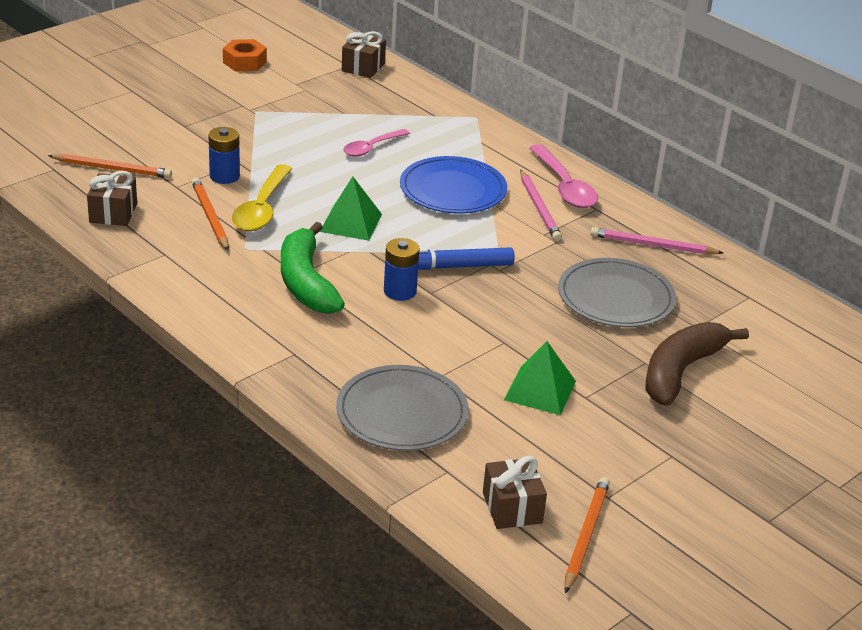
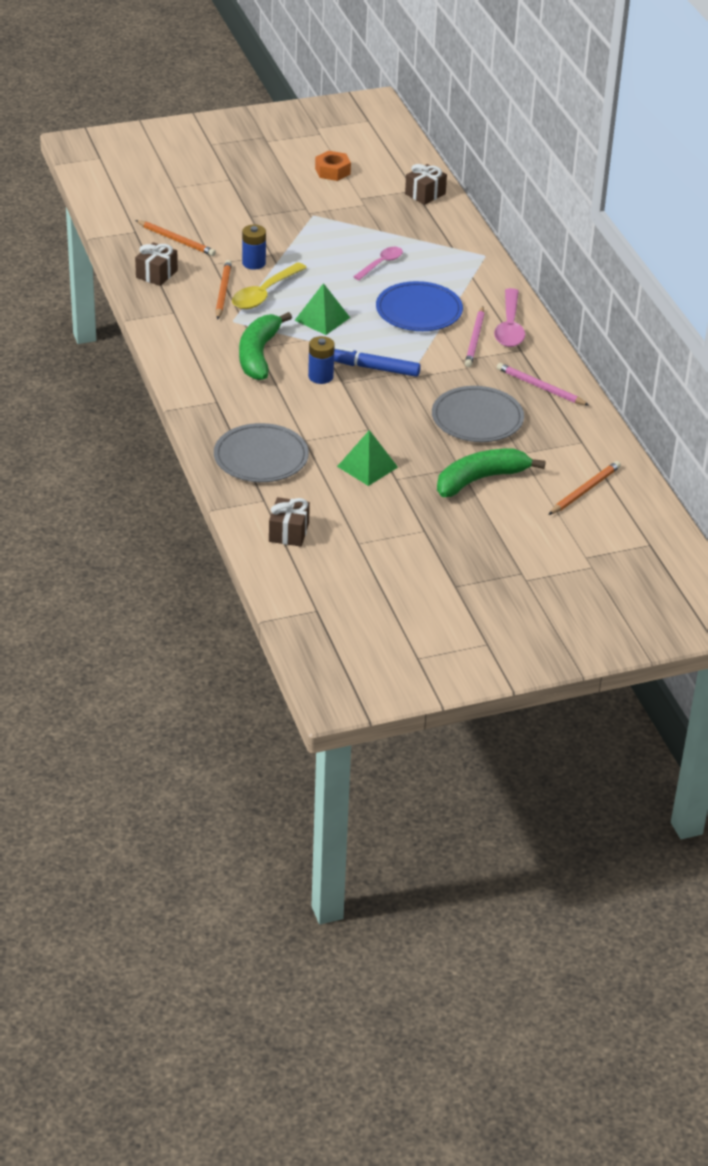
camera: 25 degrees right, 5 degrees up
(371, 148) = (381, 264): pink spoon -> pink spoon turned 150 degrees clockwise
(585, 536) = (323, 561): orange pencil -> orange pencil (584, 490)
(681, 371) = (480, 479): brown banana -> green banana

